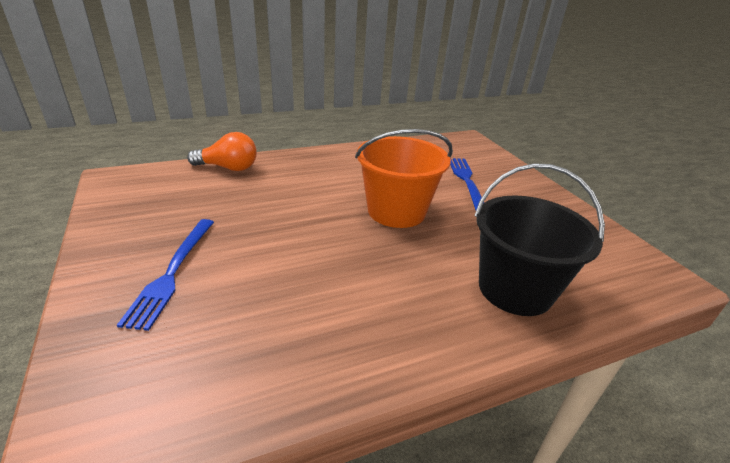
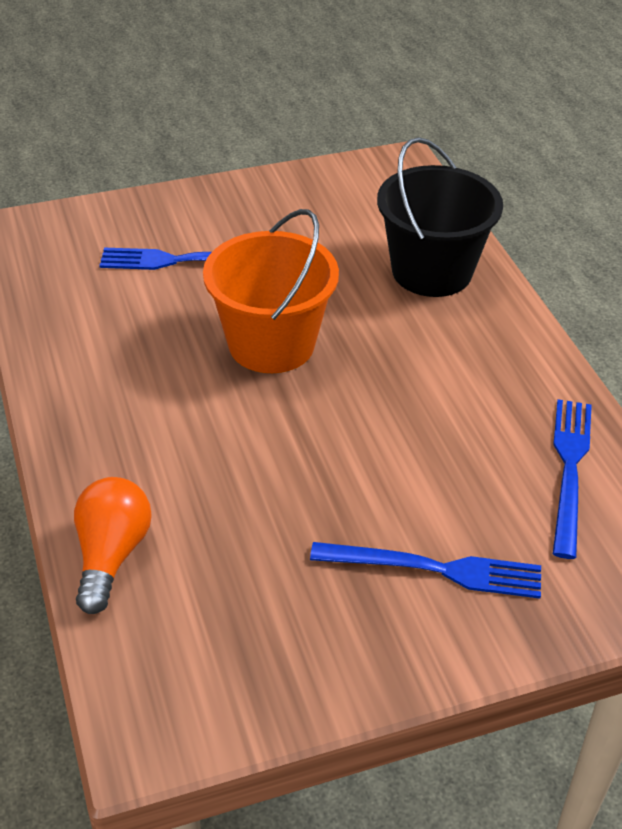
camera: 85 degrees left, 10 degrees up
(256, 364) = (569, 469): none -> blue fork

